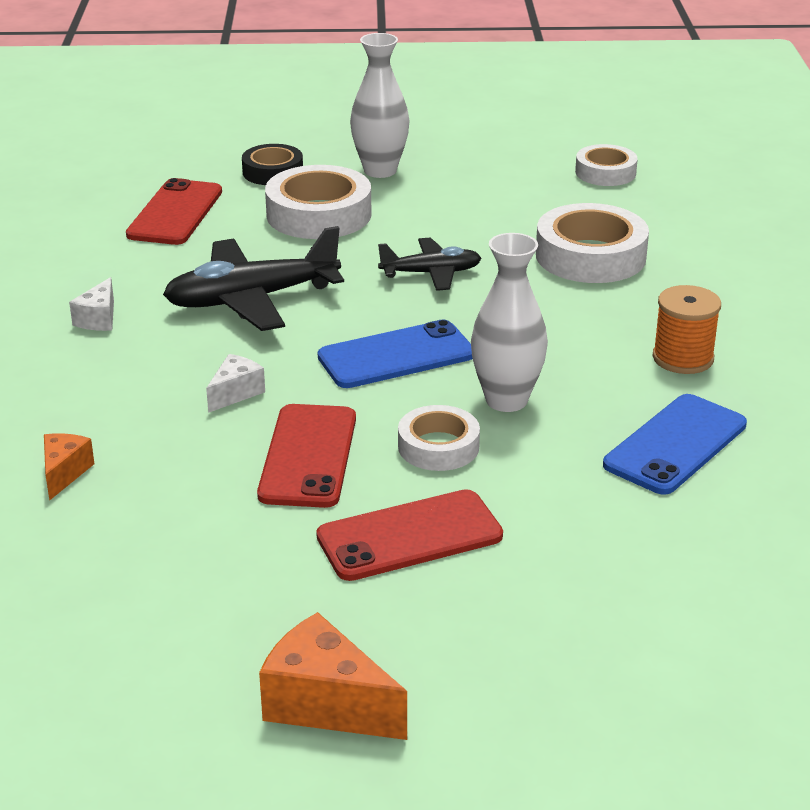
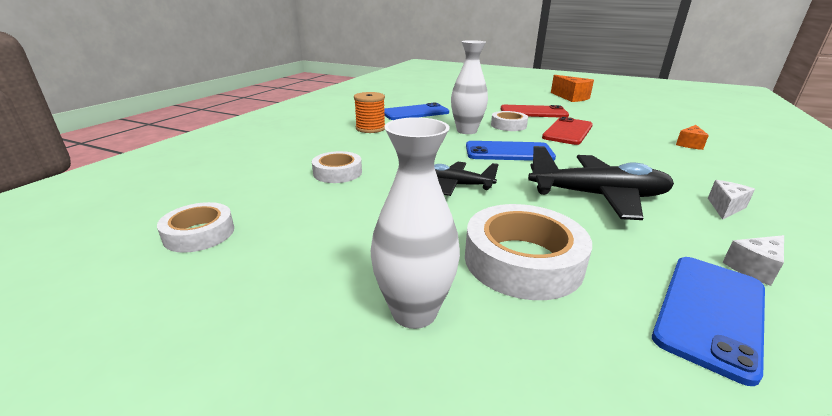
camera: 155 degrees left, 5 degrees down
(175, 213) = (710, 312): red phone -> blue phone
(235, 393) = (605, 154): white cheese -> white cheese (754, 268)
(273, 172) = (571, 362): black tape -> none
(590, 256) = (337, 172): white tape -> white tape, size x0.61

